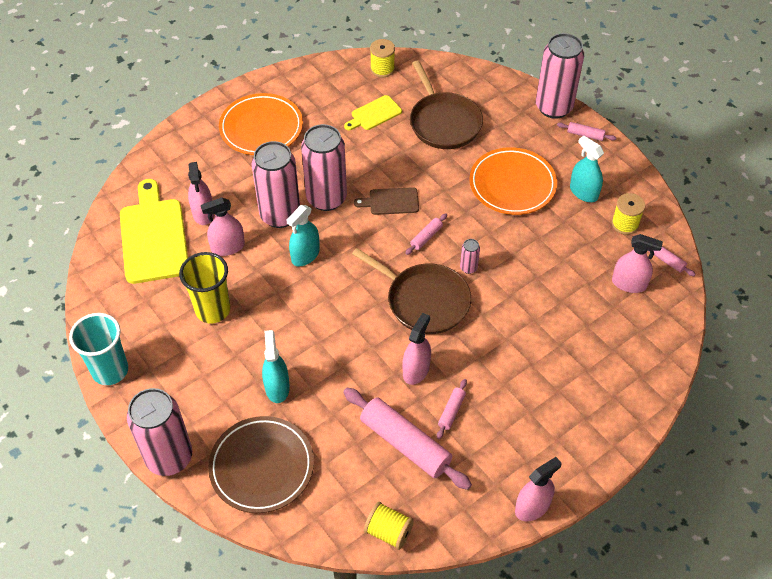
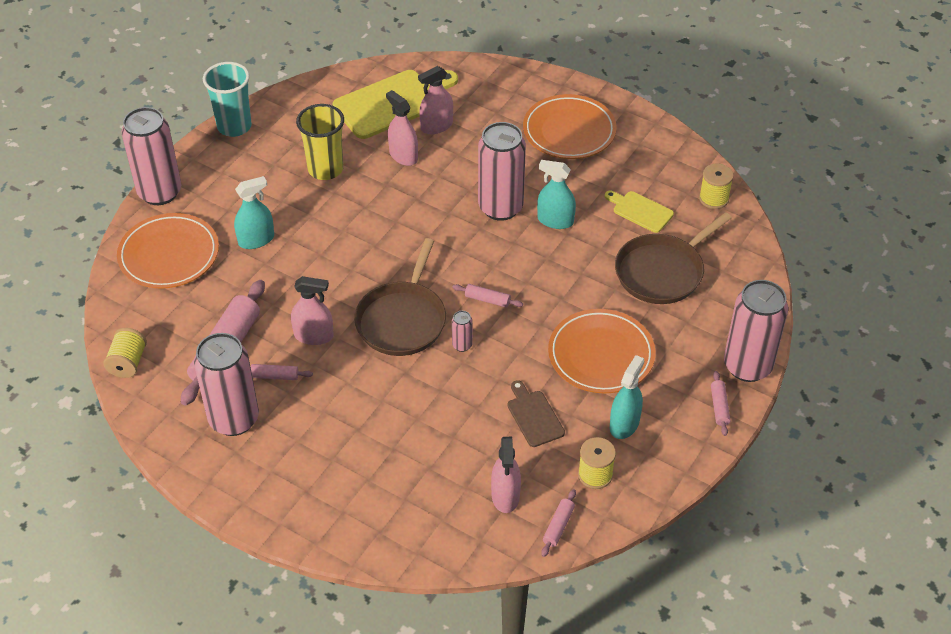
camera: 70 degrees right, 5 degrees down
(262, 467) = (169, 255): brown plate -> orange plate
(280, 215) = (461, 180): pink can -> pink can (234, 419)
(305, 255) = (419, 213): turquoise spray bottle -> turquoise spray bottle (555, 220)
(390, 201) = (522, 258): brown cutting board -> brown cutting board (534, 416)
(532, 507) = (185, 467): pink spray bottle -> none

